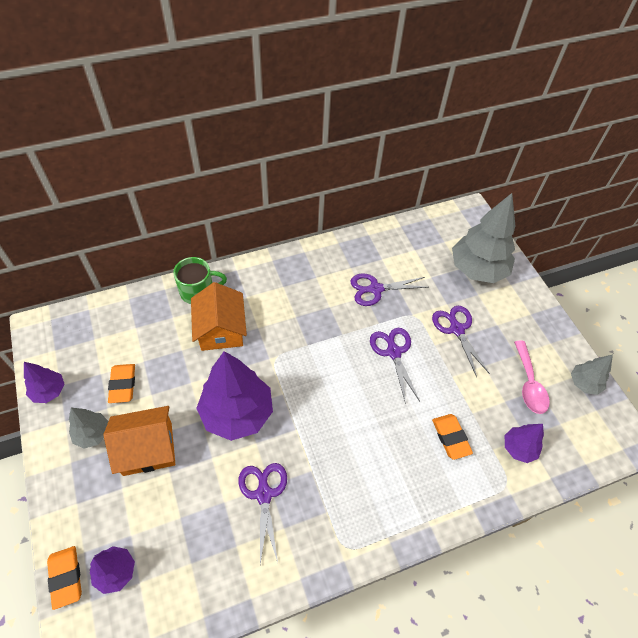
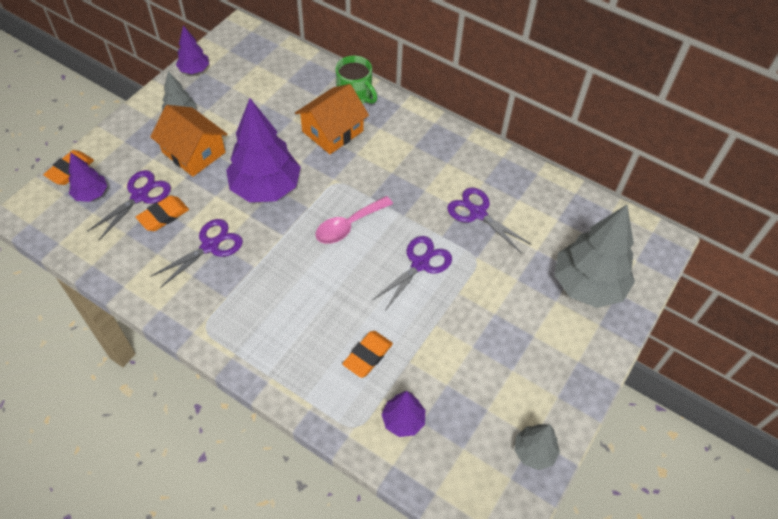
camera: 55 degrees right, 0 degrees up
(123, 385) = (233, 105): orange eraser -> orange eraser (163, 216)
(456, 329) = (494, 302): purple scissors -> purple scissors (140, 196)
(529, 384) = (486, 397): pink spoon -> pink spoon (348, 225)

